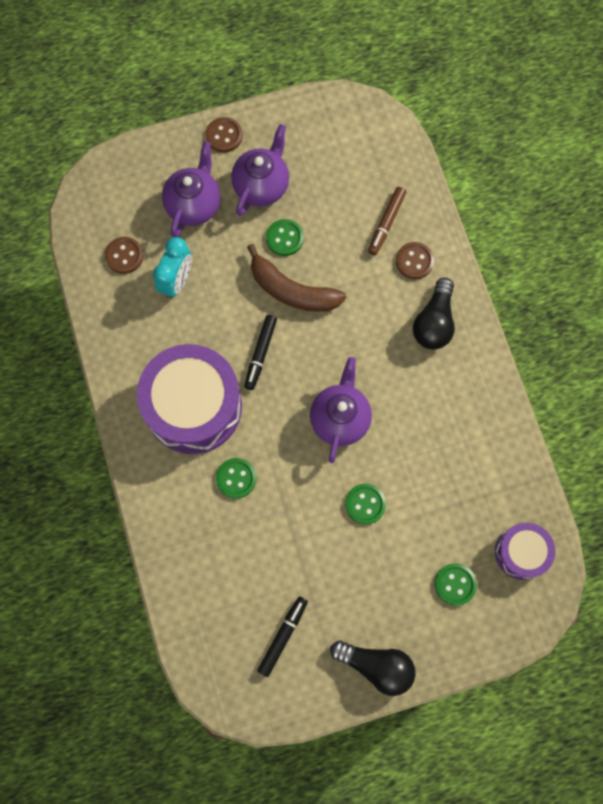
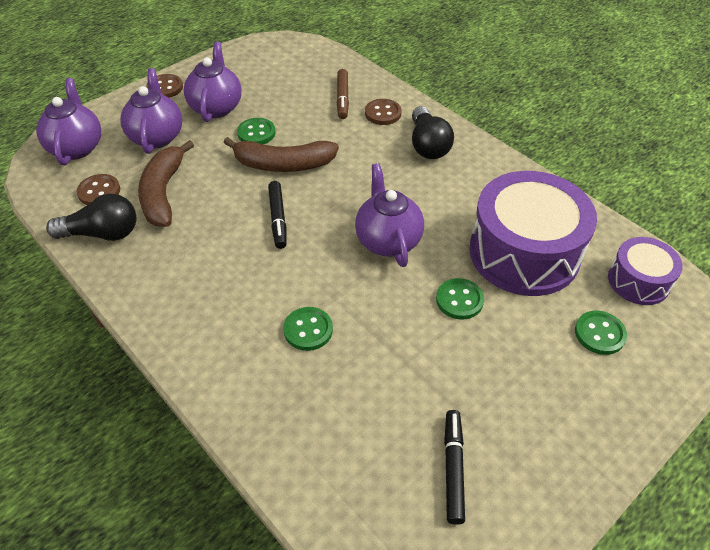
camera: 25 degrees left, 25 degrees down
(120, 189) = (77, 147): none -> purple teapot
(177, 281) = (163, 193): turquoise clock -> brown banana
(193, 406) = (228, 284): purple drum -> purple drum (524, 253)
(376, 666) = (580, 451): black light bulb -> black light bulb (102, 233)

